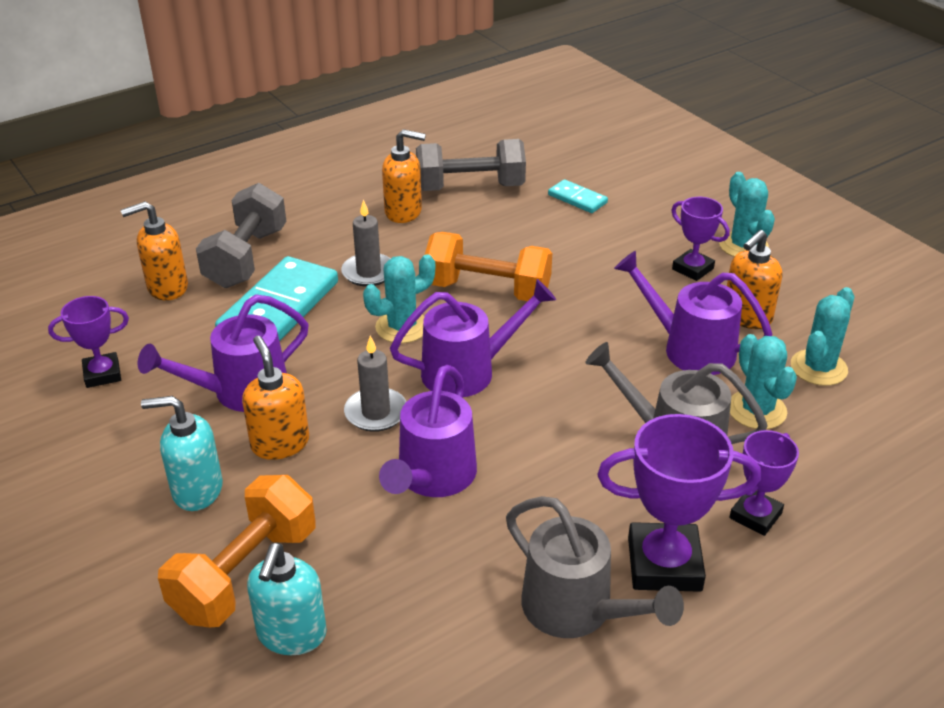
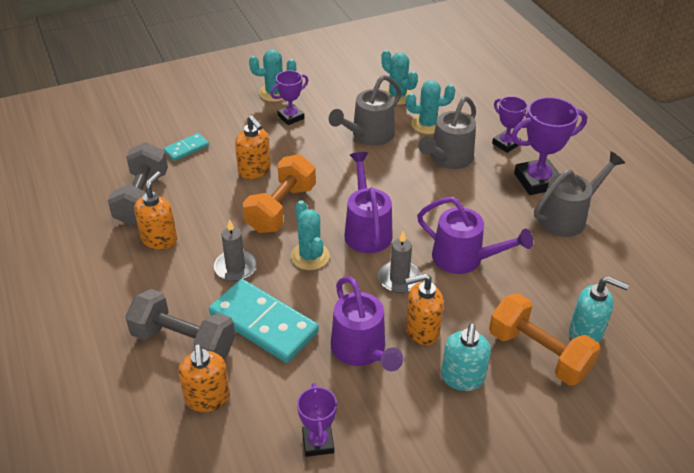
camera: 80 degrees left, 5 degrees up
(664, 564) = (537, 181): purple trophy -> purple trophy turned 60 degrees clockwise
(688, 348) = (368, 136): purple watering can -> grey watering can
(746, 317) = (345, 108): orange soap dispenser -> orange soap dispenser (254, 171)

